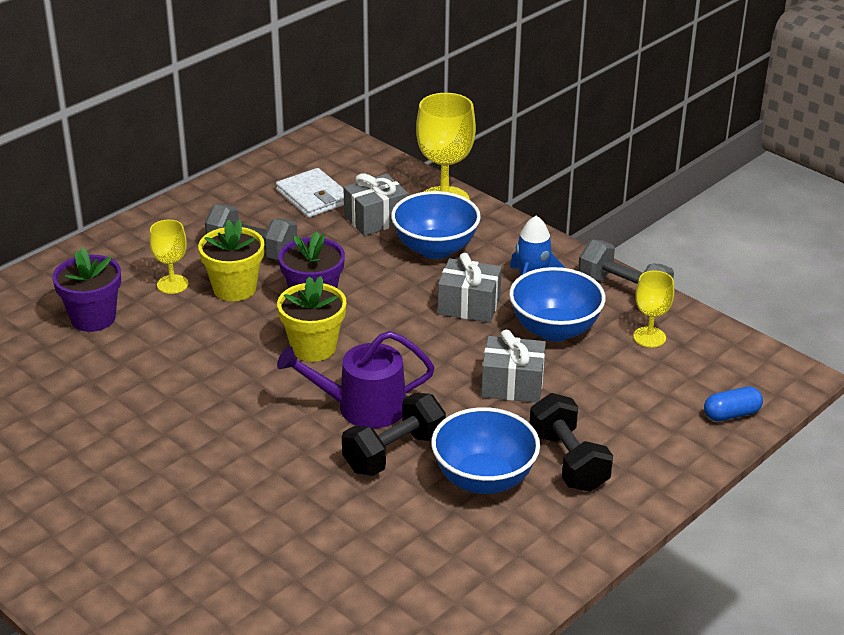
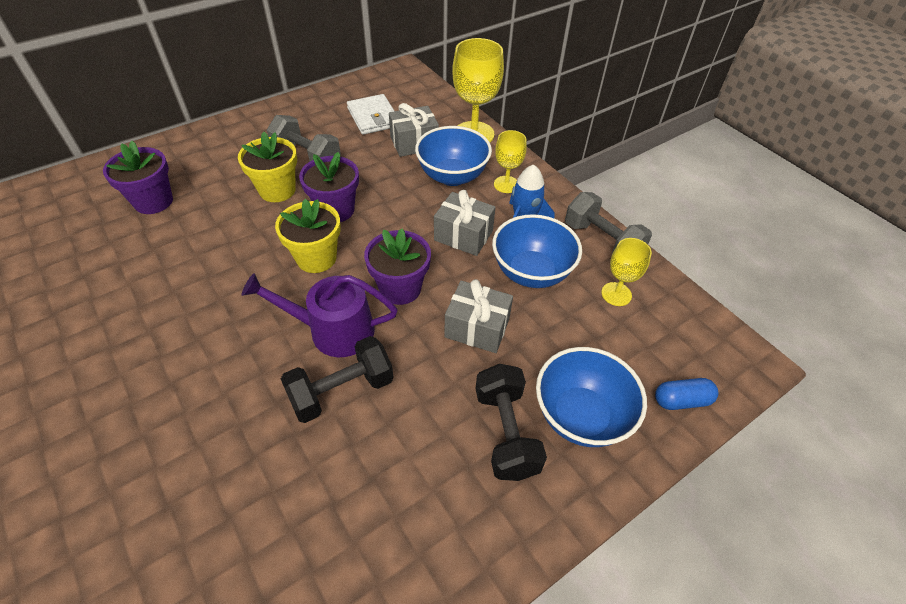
camera: 10 degrees right, 15 degrees up
(172, 284) = (231, 179): yellow goblet -> yellow goblet (506, 184)
(418, 362) = (400, 288): none -> purple flower pot
(484, 479) = (416, 440): blue bowl -> blue bowl (581, 415)

